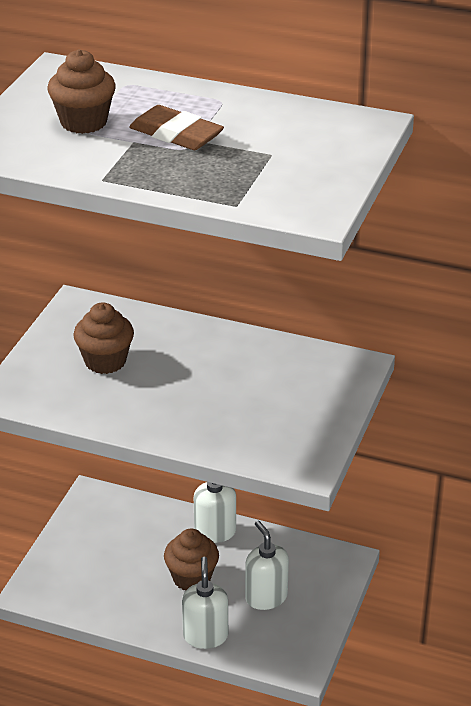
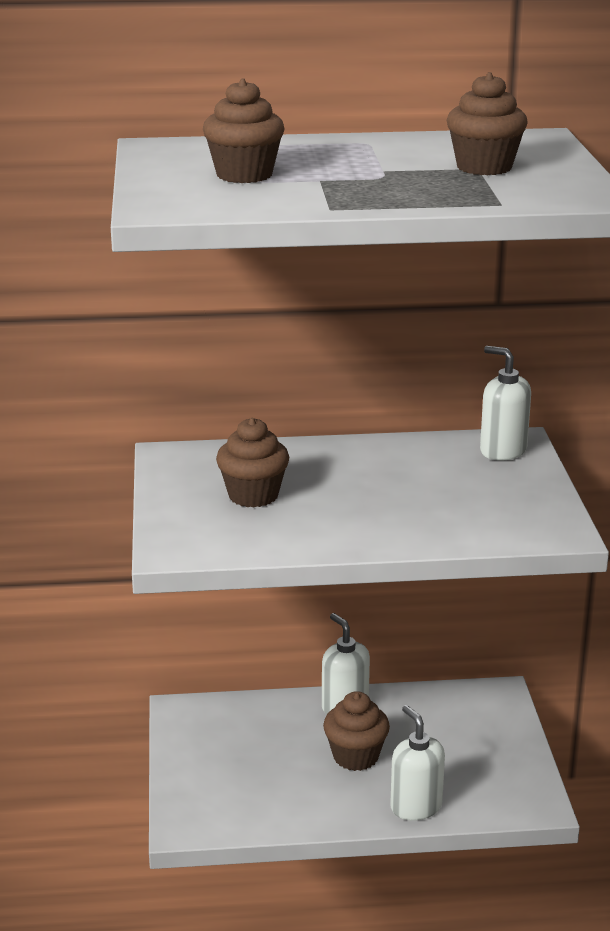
camera: 25 degrees left, 10 degrees down
(176, 134) = (358, 169): brown eraser -> none
(266, 597) = (448, 751): white soap dispenser -> white soap dispenser (502, 450)
(277, 155) = (484, 167): none -> brown cupcake

